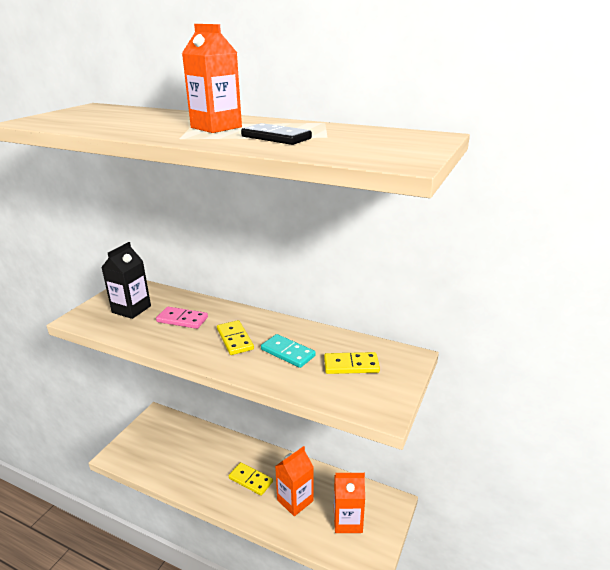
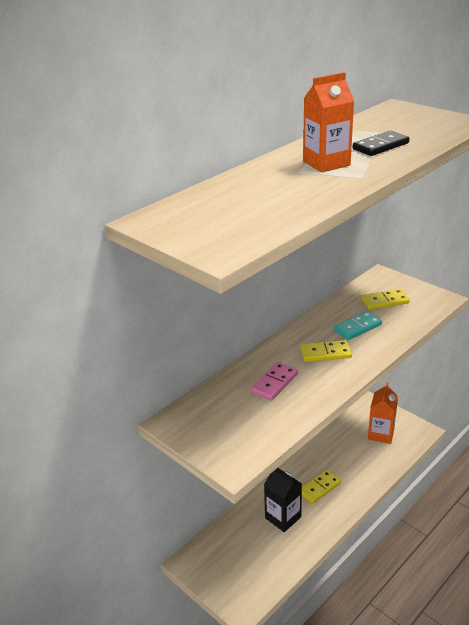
camera: 70 degrees left, 5 degrees up
(131, 309) = (233, 420): black carton -> black carton (283, 517)
(295, 500) = (352, 461): orange carton -> none
(351, 365) = (384, 301): yellow domino -> yellow domino turned 60 degrees clockwise

